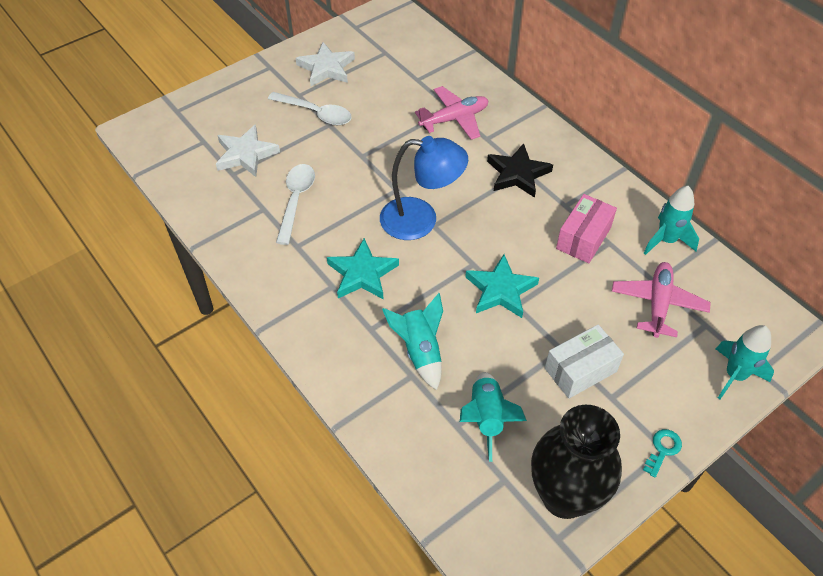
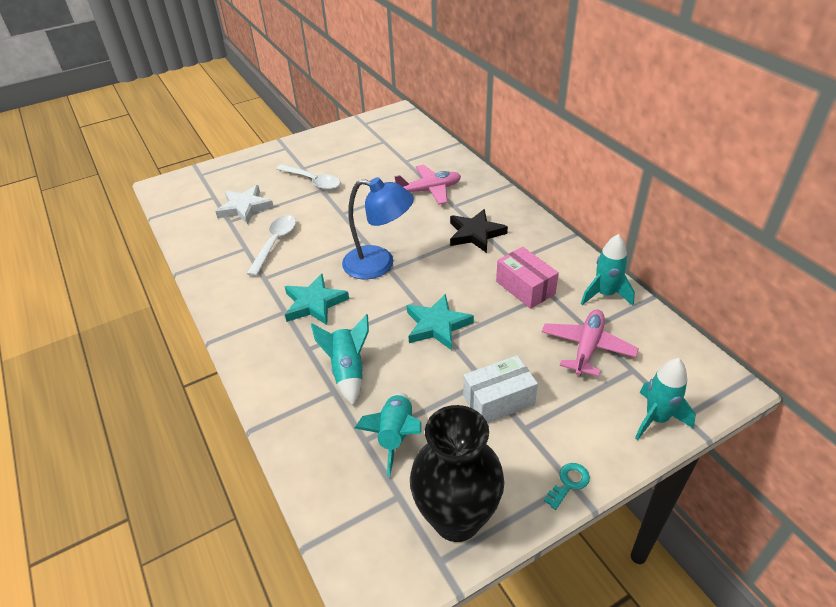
camera: 10 degrees right, 10 degrees down
(326, 68) = (332, 150): white star -> none
(583, 238) = (525, 288): pink box -> pink box turned 75 degrees counterclockwise

